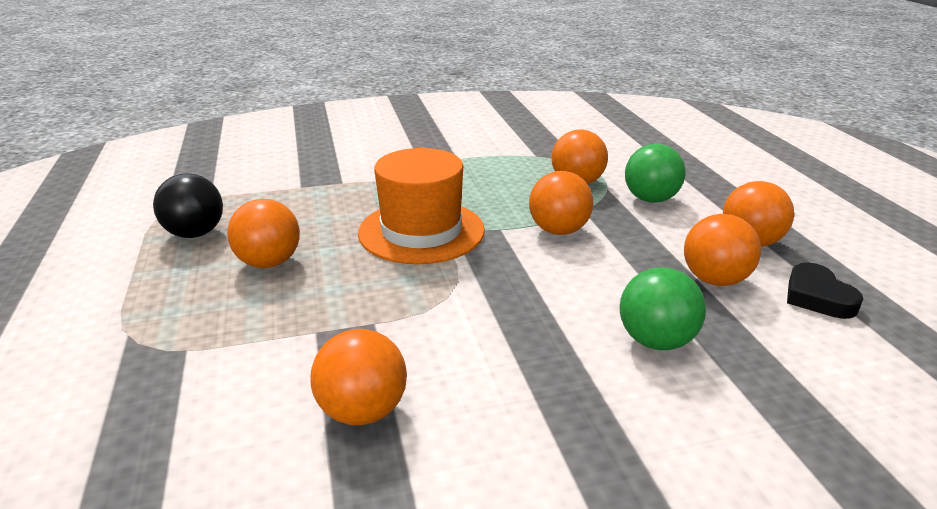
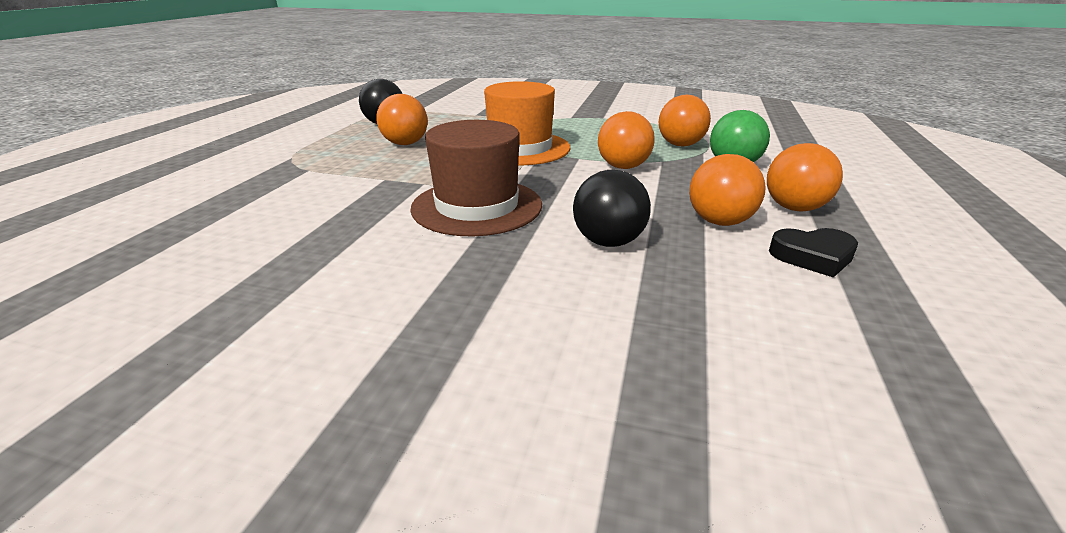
camera: 30 degrees right, 0 degrees up
(363, 411) = (355, 219): orange ball -> none
(478, 338) = (477, 206): none -> brown hat
(656, 341) = (608, 242): green ball -> black ball
(817, 297) = (813, 256): black heart -> black heart turned 105 degrees counterclockwise

